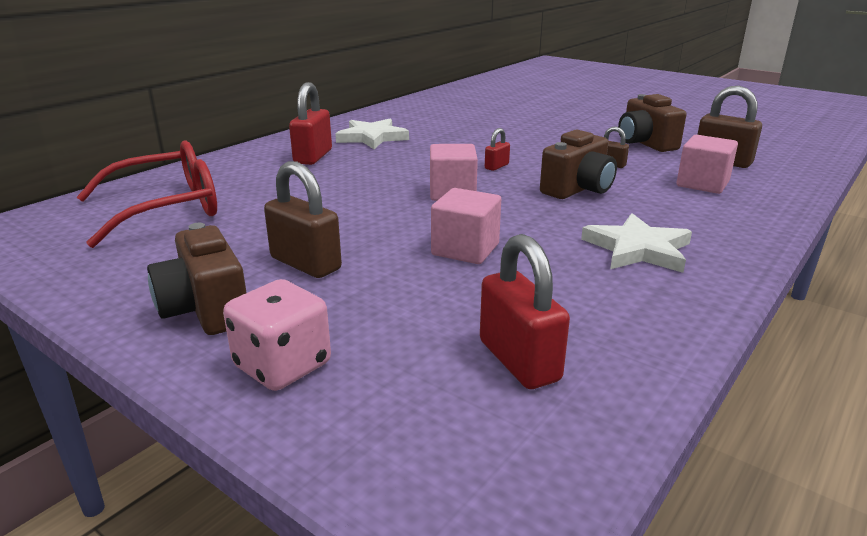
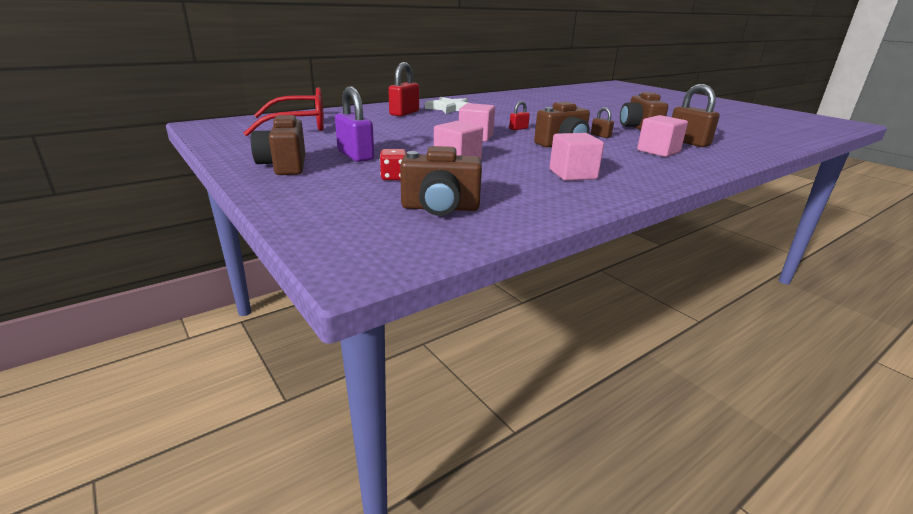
camera: 15 degrees right, 0 degrees up
(282, 365) = (305, 191): pink dice -> none
(306, 264) = (355, 155): brown padlock -> purple padlock
(400, 303) = (394, 177): none -> red dice
(519, 361) = (440, 208): red padlock -> brown camera
(638, 249) = (572, 174): white star -> pink cube

